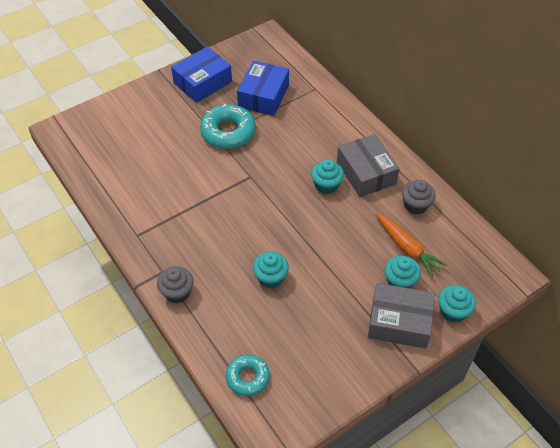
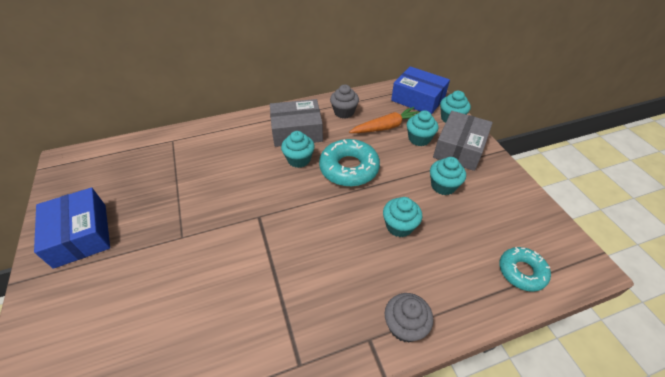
camera: 75 degrees left, 5 degrees down
(228, 132) = (181, 224): turquoise donut -> turquoise donut (349, 168)
(263, 96) = (150, 181): blue box -> blue box (418, 99)
(334, 309) = (443, 186): none -> turquoise cupcake

